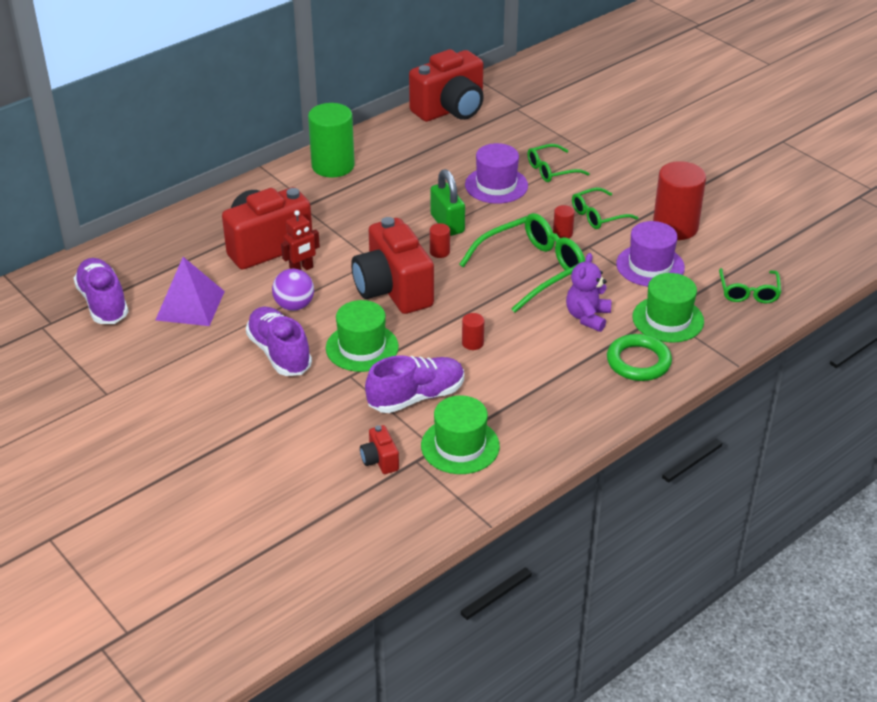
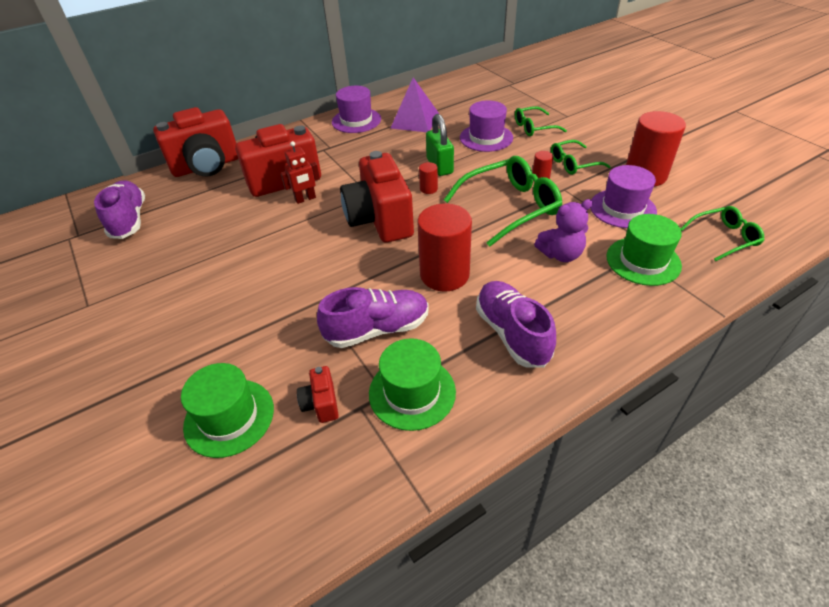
camera: 10 degrees right, 5 degrees up
(190, 305) = (199, 225): purple pyramid -> purple pyramid (415, 120)
(279, 353) = (259, 274): purple shoe -> purple shoe (512, 333)
(294, 305) = (288, 230): purple ball -> none
(333, 166) = (356, 120): green cylinder -> purple hat
(362, 347) = (337, 273): green hat -> green hat (229, 417)
(450, 110) = (457, 85): red camera -> red camera (207, 166)
(472, 343) = (444, 274): red cylinder -> red cylinder, size x2.29
(587, 317) = (561, 254): purple teddy bear -> purple teddy bear turned 135 degrees counterclockwise
(638, 362) = (613, 305): green ring -> none
(748, 292) = (724, 238): green glasses -> green glasses turned 120 degrees counterclockwise

